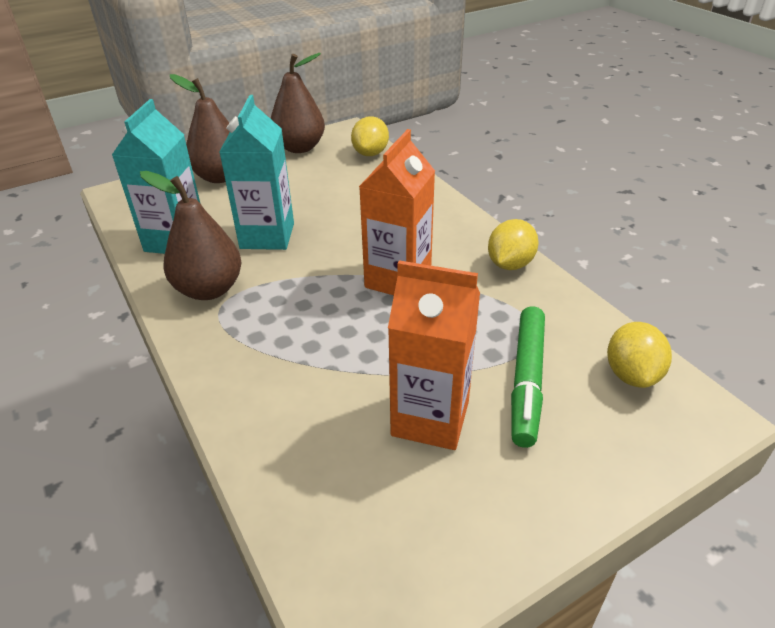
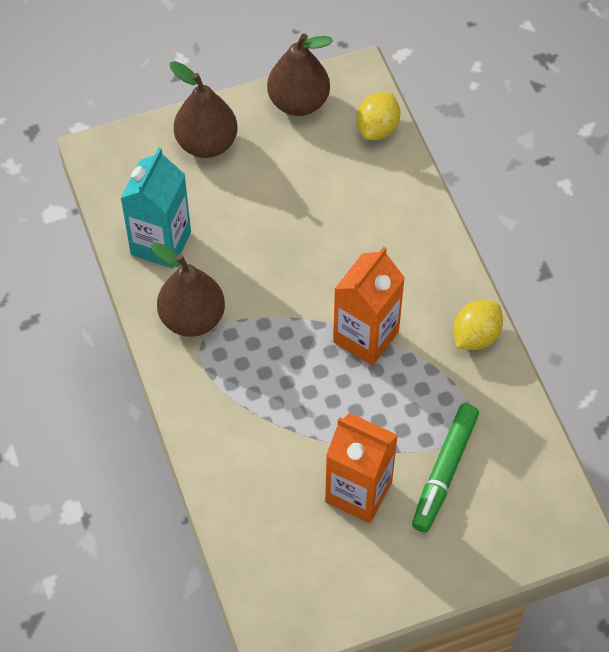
camera: 10 degrees right, 20 degrees up
(267, 236) = (250, 252): turquoise carton -> none
(631, 374) = (531, 481): yellow lemon -> none

